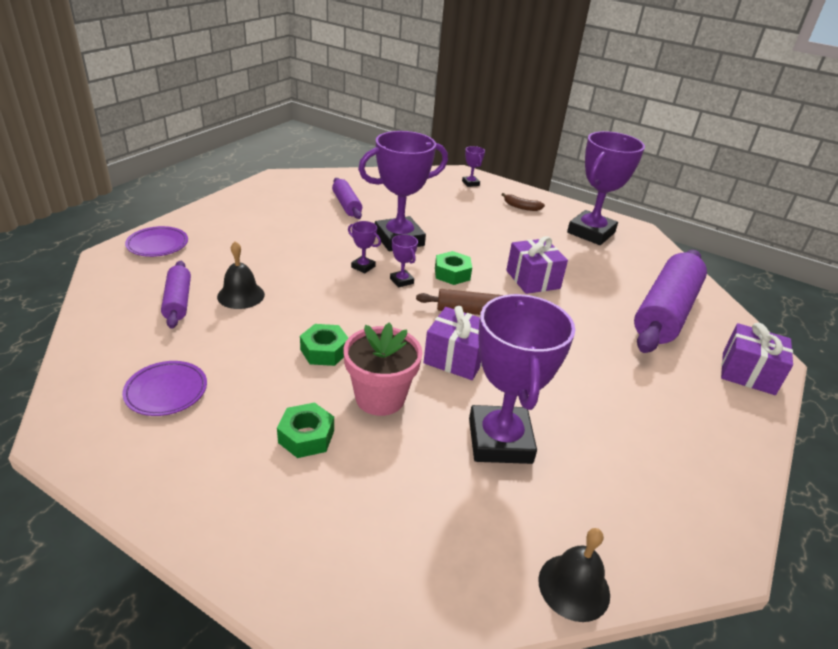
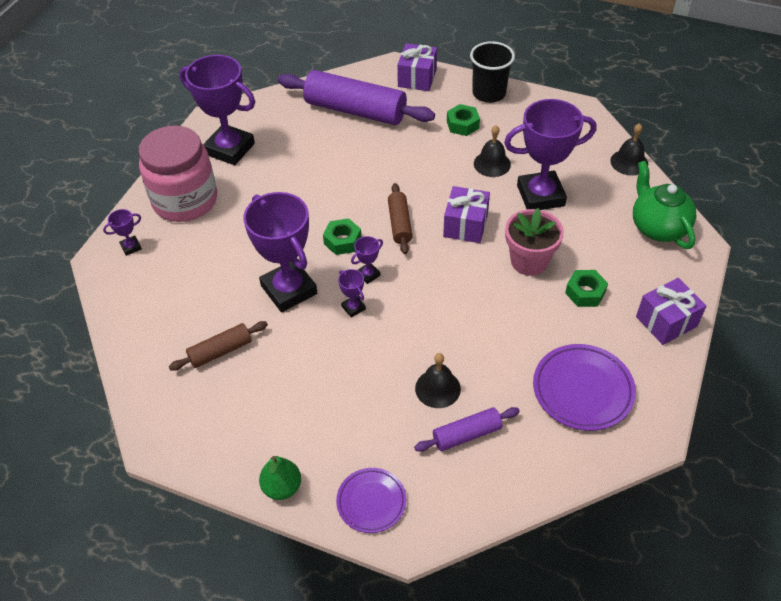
camera: 95 degrees left, 15 degrees up
(166, 391) = (582, 390): purple plate -> purple plate, size x1.57
(204, 213) = (282, 487): none -> green pear
(324, 351) = (491, 305): green nut -> green nut (462, 124)
(346, 205) = (220, 351): purple rolling pin -> brown rolling pin
(363, 267) = (353, 308): purple trophy -> purple trophy turned 60 degrees counterclockwise
(402, 573) = (658, 227): none -> green teapot
(521, 207) = (185, 200): brown banana -> pink jar
(532, 279) = (333, 187): purple gift -> purple gift (666, 321)
(569, 406) = (492, 164): none -> black bell
(733, 440) = (489, 93): none -> black cup

